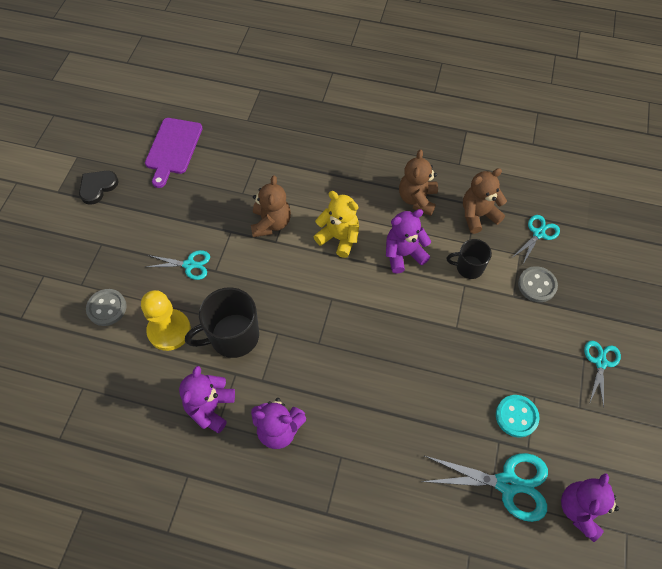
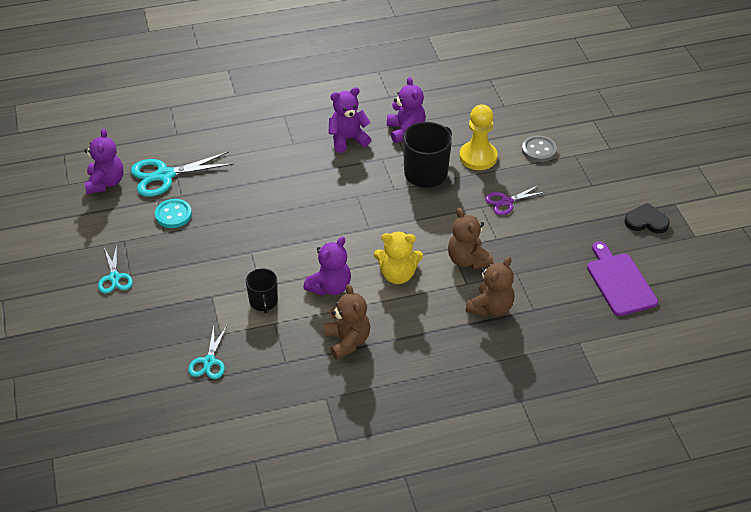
camera: 150 degrees right, 15 degrees down
(97, 187) = (646, 221): black heart -> black heart turned 90 degrees counterclockwise
(189, 264) = (506, 201): turquoise scissors -> purple scissors
(468, 267) = (263, 302): black mug -> black mug turned 105 degrees clockwise
(478, 215) = (278, 352): brown teddy bear -> brown teddy bear (490, 308)
(537, 285) = (193, 314): grey button -> none

